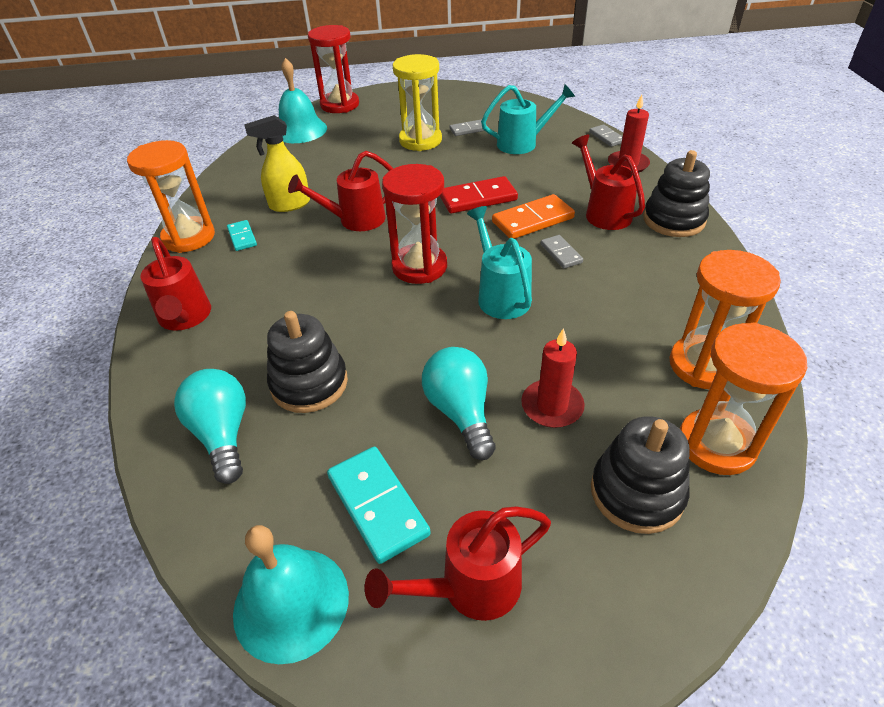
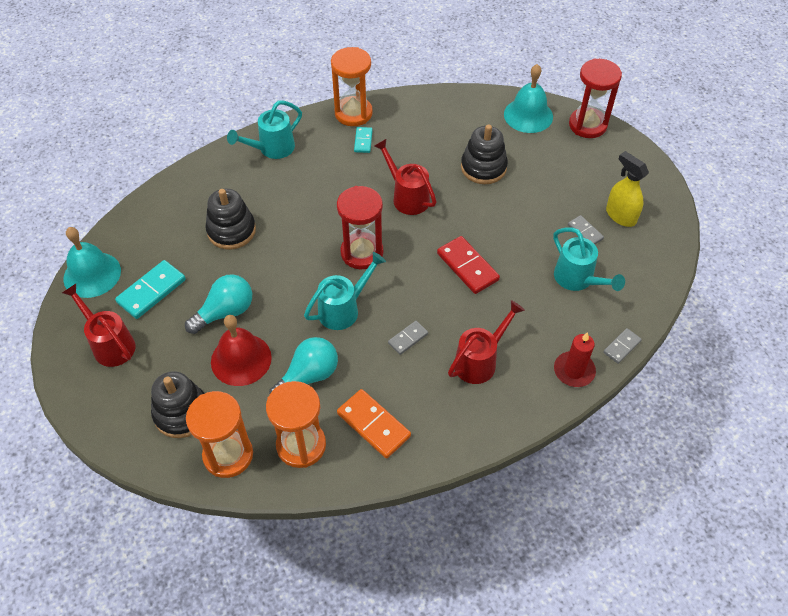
camera: 70 degrees right, 10 degrees up
(185, 318) = (272, 149): red watering can -> turquoise watering can
(222, 434) = (185, 206): turquoise light bulb -> turquoise light bulb (308, 376)
(242, 237) = (363, 141): turquoise domino -> turquoise domino turned 45 degrees counterclockwise
(289, 204) = (413, 151): yellow spray bottle -> yellow spray bottle (620, 215)
(420, 140) = (548, 202): yellow hourglass -> none
(532, 220) = (448, 311): orange domino -> orange domino (373, 425)
(552, 406) = (241, 359): red candle -> red bell
(673, 220) = (487, 416): black stacking toy -> black stacking toy (483, 167)

